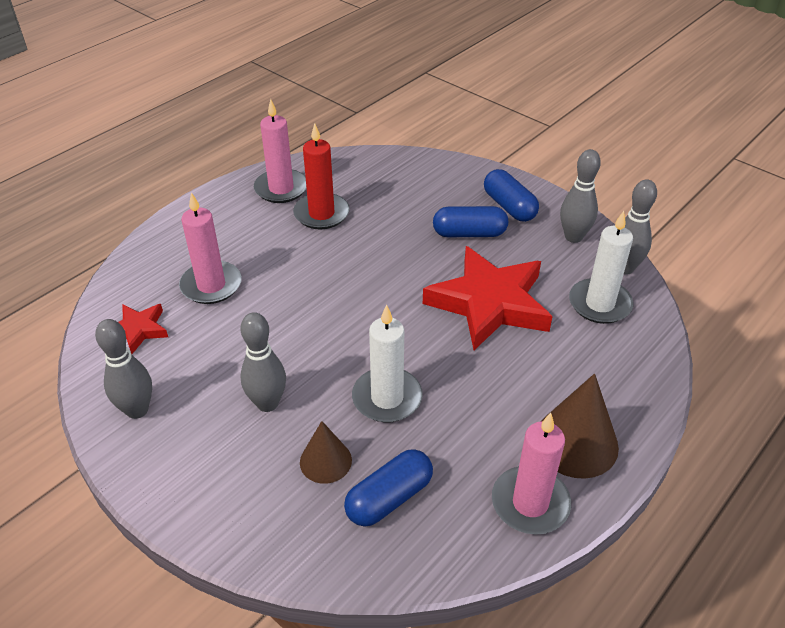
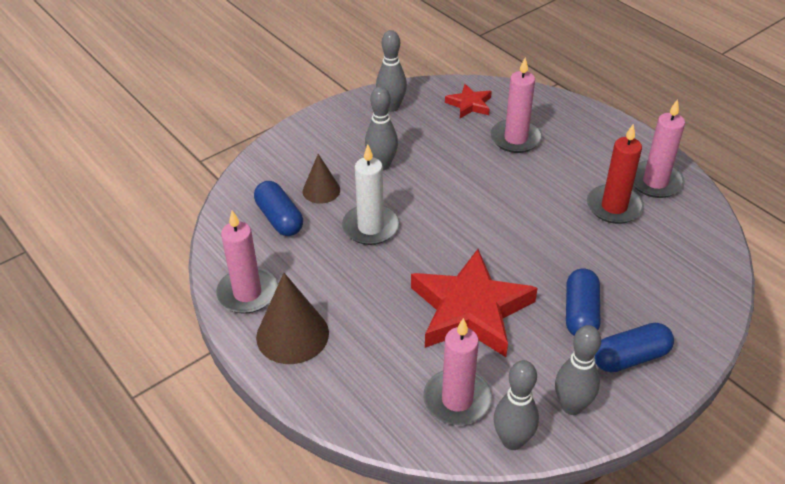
camera: 100 degrees right, 0 degrees up
(599, 304) = (457, 400): white candle -> pink candle

